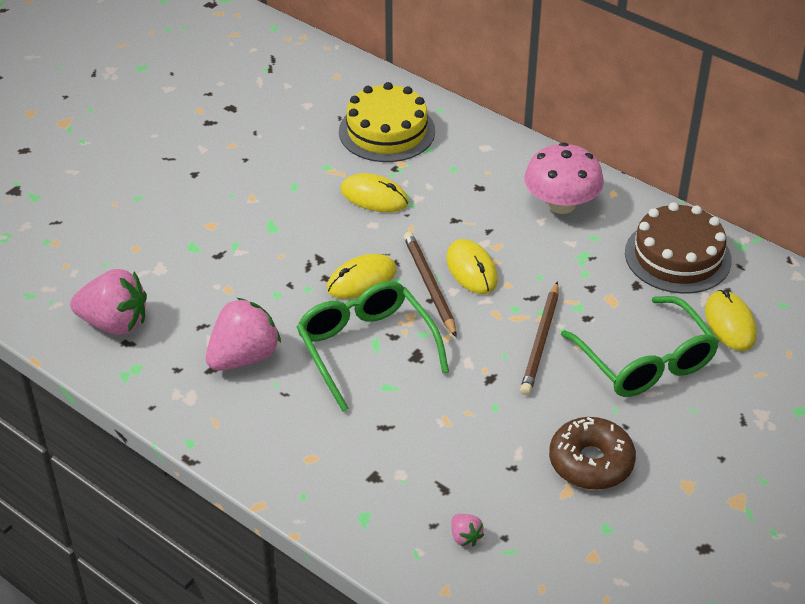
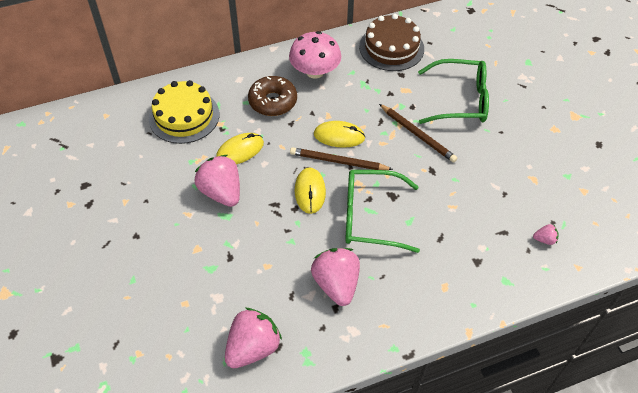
camera: 60 degrees left, 10 degrees up
(301, 209) = (221, 192): none -> pink strawberry
(591, 462) = (519, 159): brown donut -> brown donut (273, 101)
(730, 323) = (454, 54): yellow mouse -> none

